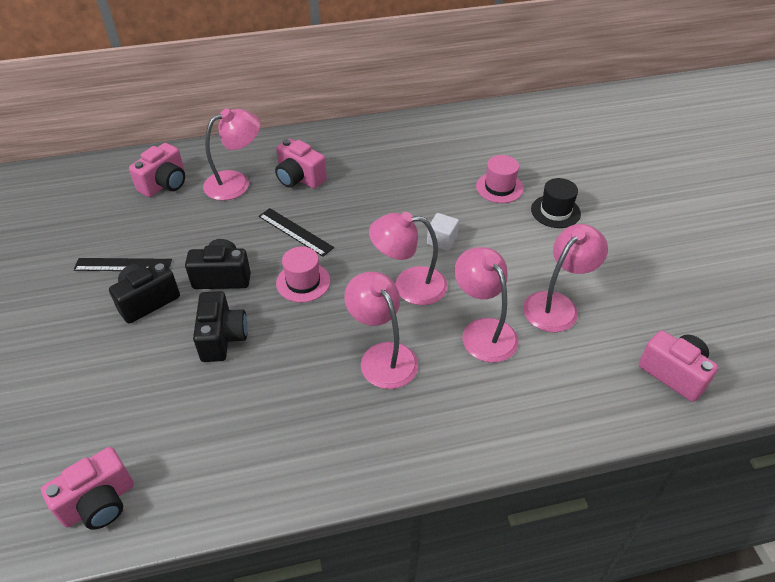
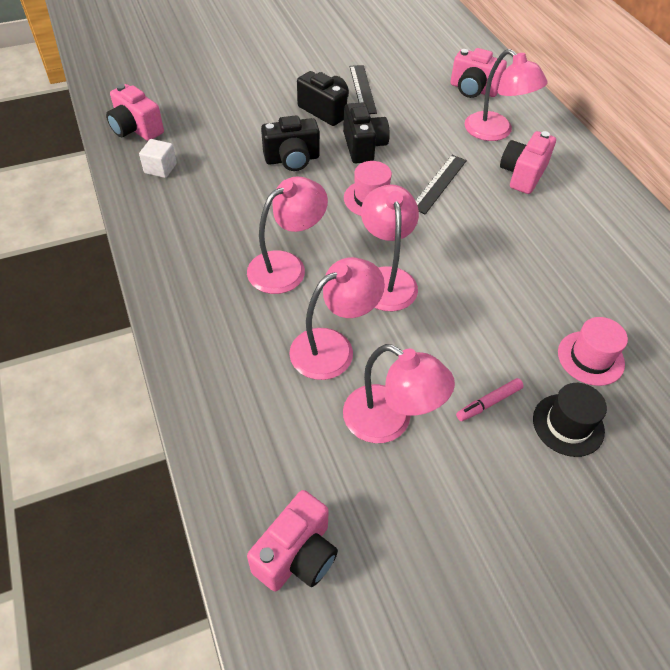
camera: 80 degrees right, 5 degrees up
(442, 240) = (466, 303): white cube -> white cube (160, 168)
(538, 246) = (488, 403): none -> pink marker

